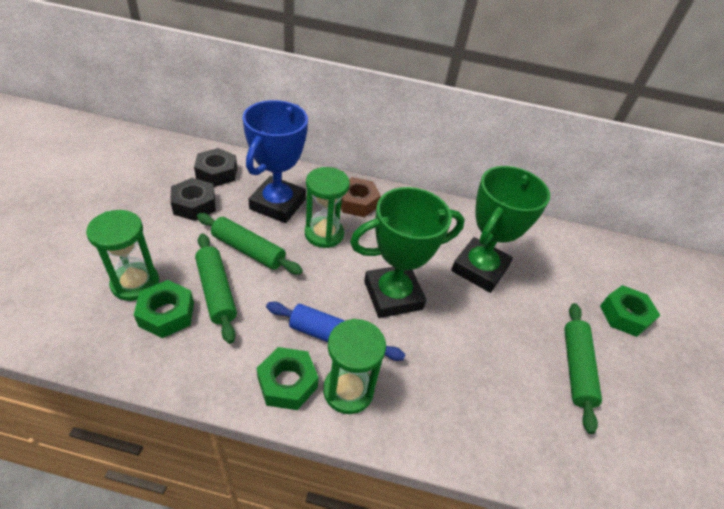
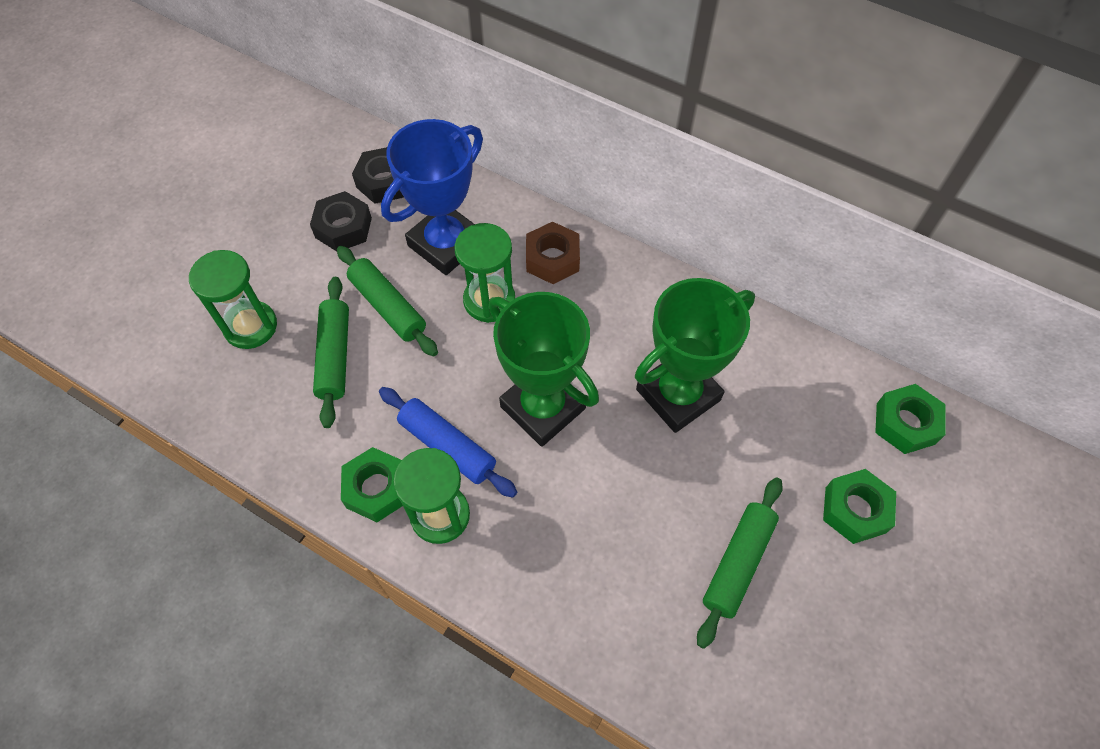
camera: 25 degrees right, 15 degrees up
(167, 314) = (274, 373): green nut -> green nut (905, 423)
(393, 295) = (543, 407): green trophy -> green trophy turned 45 degrees clockwise

